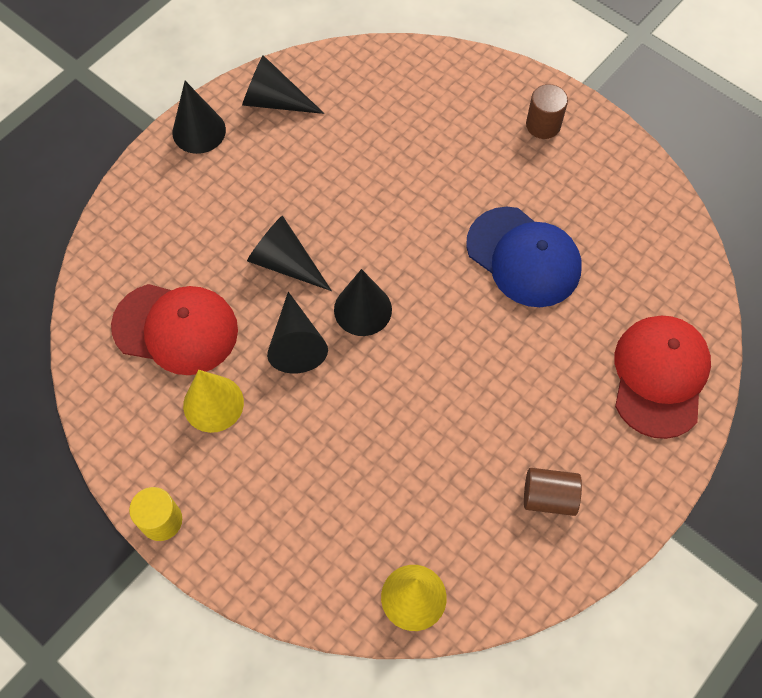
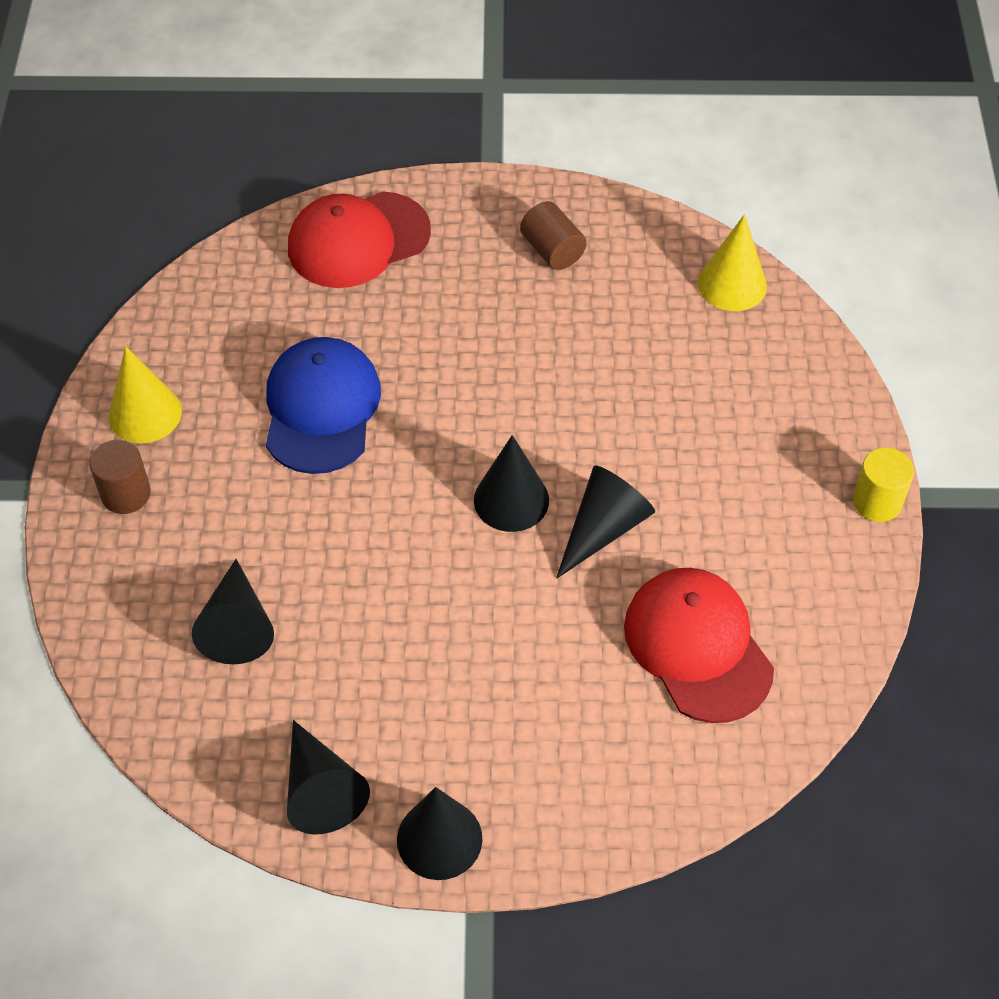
camera: 130 degrees left, 10 degrees down
(213, 403) = (735, 549): yellow cone -> yellow cone (145, 413)
(285, 263) = (526, 607): black cone -> black cone (237, 625)

